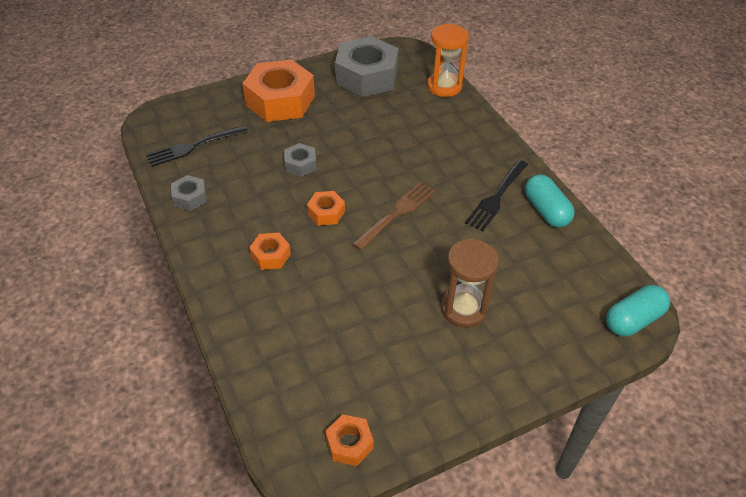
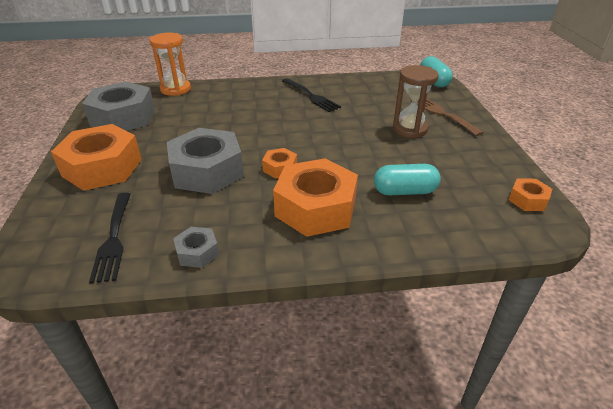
camera: 70 degrees left, 10 degrees down
(270, 255) = (316, 208): orange nut -> orange nut, size x2.15
(300, 164) = (207, 171): grey nut -> grey nut, size x2.15
(396, 214) = (303, 136): brown fork -> brown fork (443, 114)
(546, 210) = (334, 84): turquoise capsule -> turquoise capsule (404, 191)

